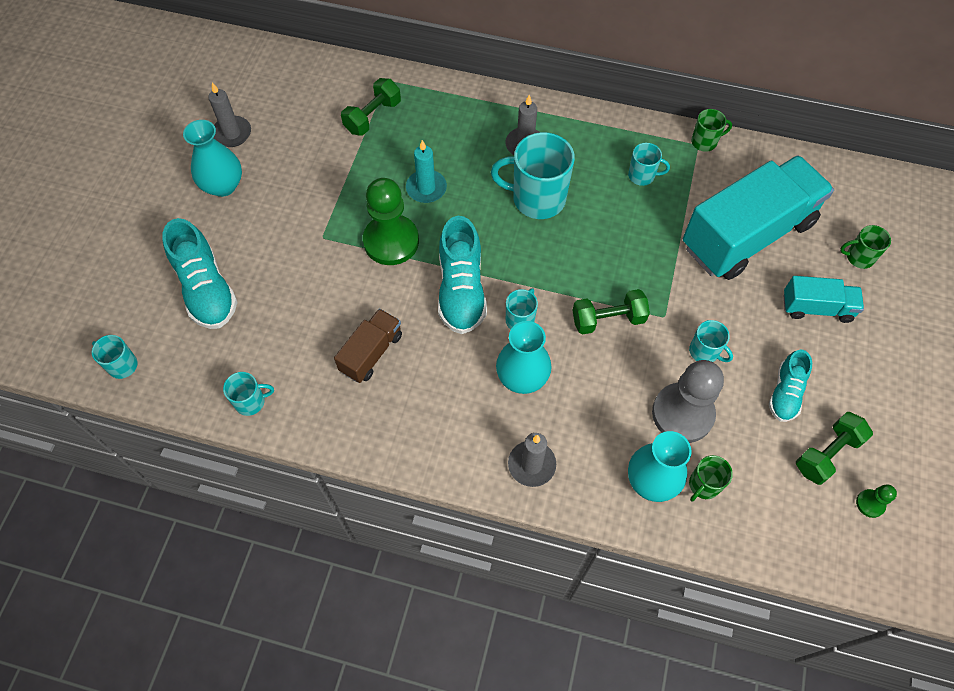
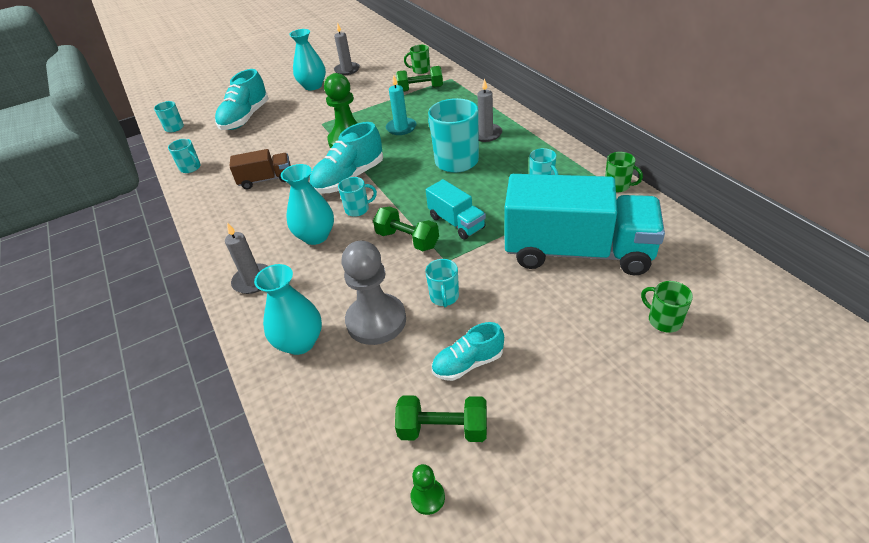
camera: 50 degrees right, 20 degrees down
(703, 485) = (326, 372): green mug -> green mug (420, 70)
(816, 308) = (574, 328): turquoise truck -> turquoise truck (456, 222)

